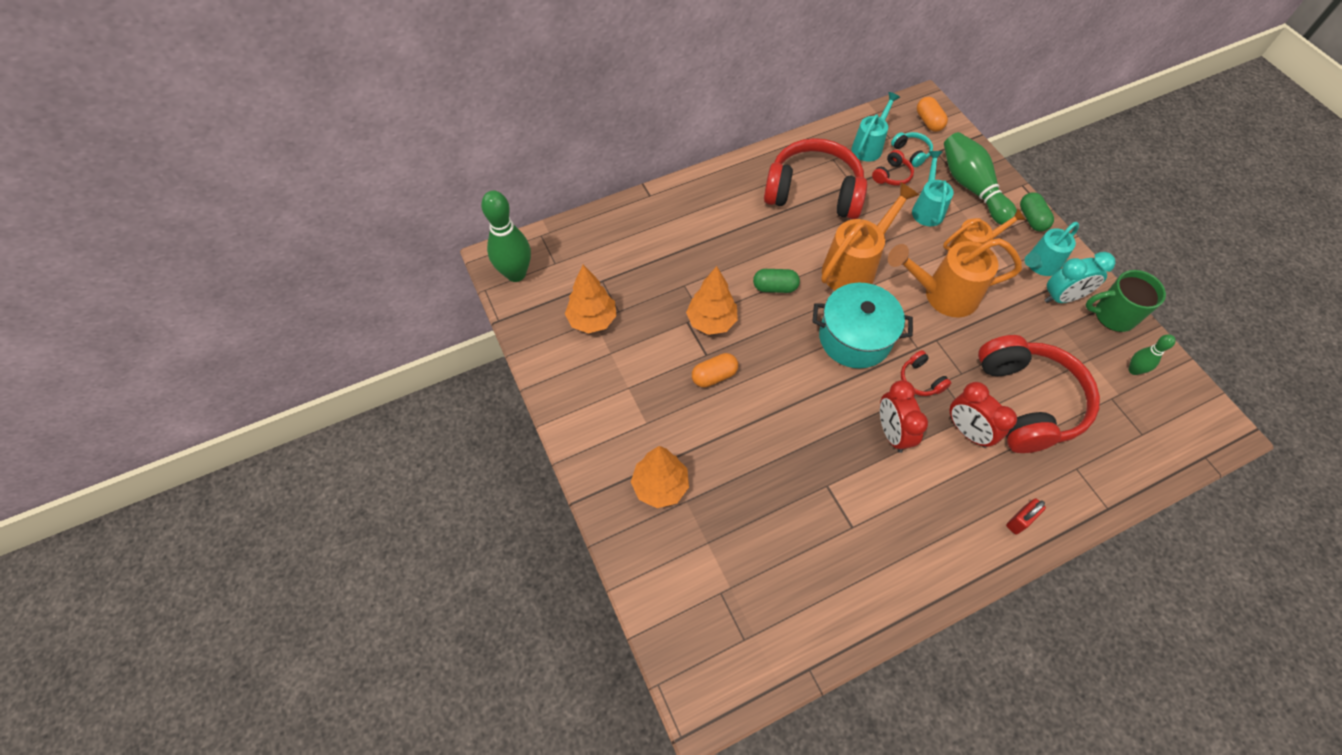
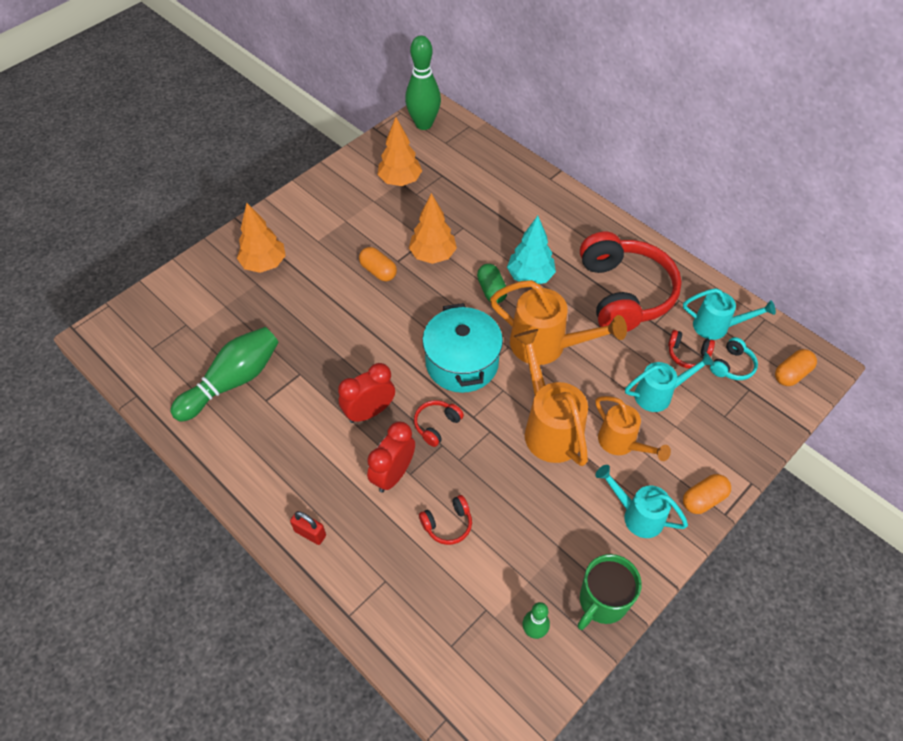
camera: 70 degrees right, 5 degrees down
(769, 252) = (530, 277): none -> turquoise tree
(971, 187) = (715, 432): green bowling pin -> green bowling pin (233, 381)
(1027, 402) = (448, 524): red headphones -> red headphones, size x0.41
(1032, 219) = (703, 499): green capsule -> orange capsule
(1062, 298) = (602, 544): turquoise clock -> none
(1113, 316) = (602, 602): green mug -> green mug turned 120 degrees counterclockwise

